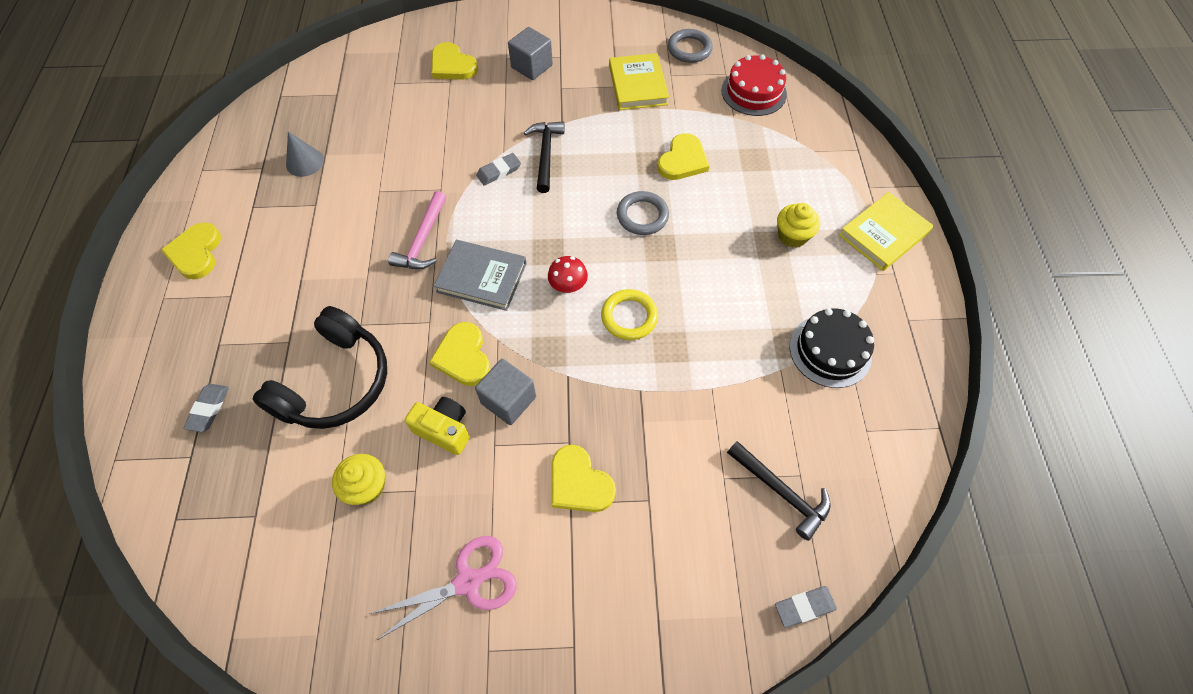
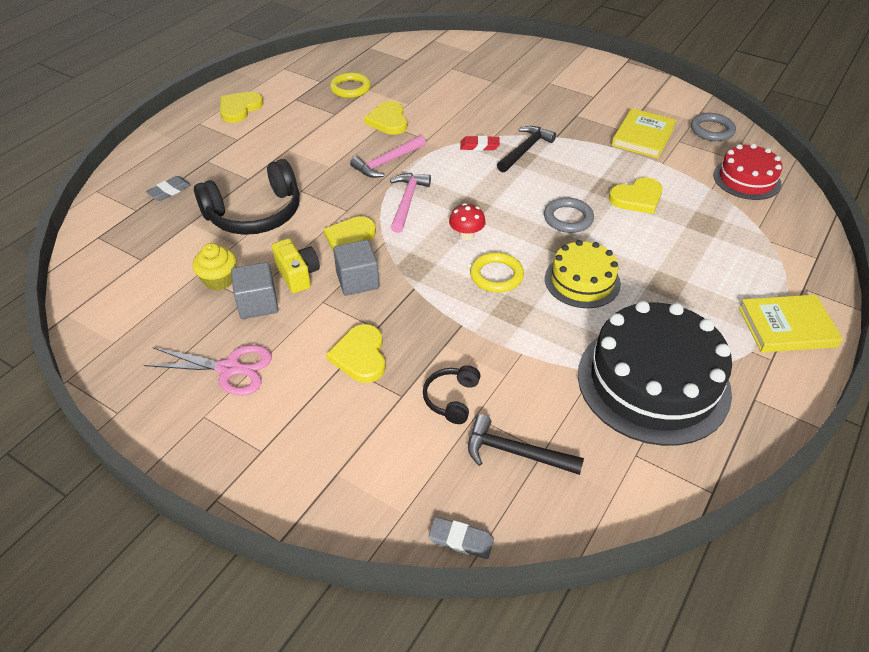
camera: 35 degrees right, 15 degrees down
(304, 162) = (350, 88): grey cone -> yellow ring
(452, 65) = (504, 72): yellow heart -> yellow heart (388, 120)
(482, 277) = (407, 201): grey book -> pink hammer
(499, 171) = (479, 146): grey eraser -> red eraser
(532, 66) = (564, 94): grey cube -> grey cube (258, 304)
(692, 474) = (451, 399): none -> black headphones
(704, 279) = (582, 281): none -> yellow cake
(781, 492) = (515, 452): black hammer -> black hammer turned 120 degrees clockwise
(792, 235) = (692, 288): yellow cupcake -> none
(830, 351) = (653, 382): black cake -> black cake, size x1.77

